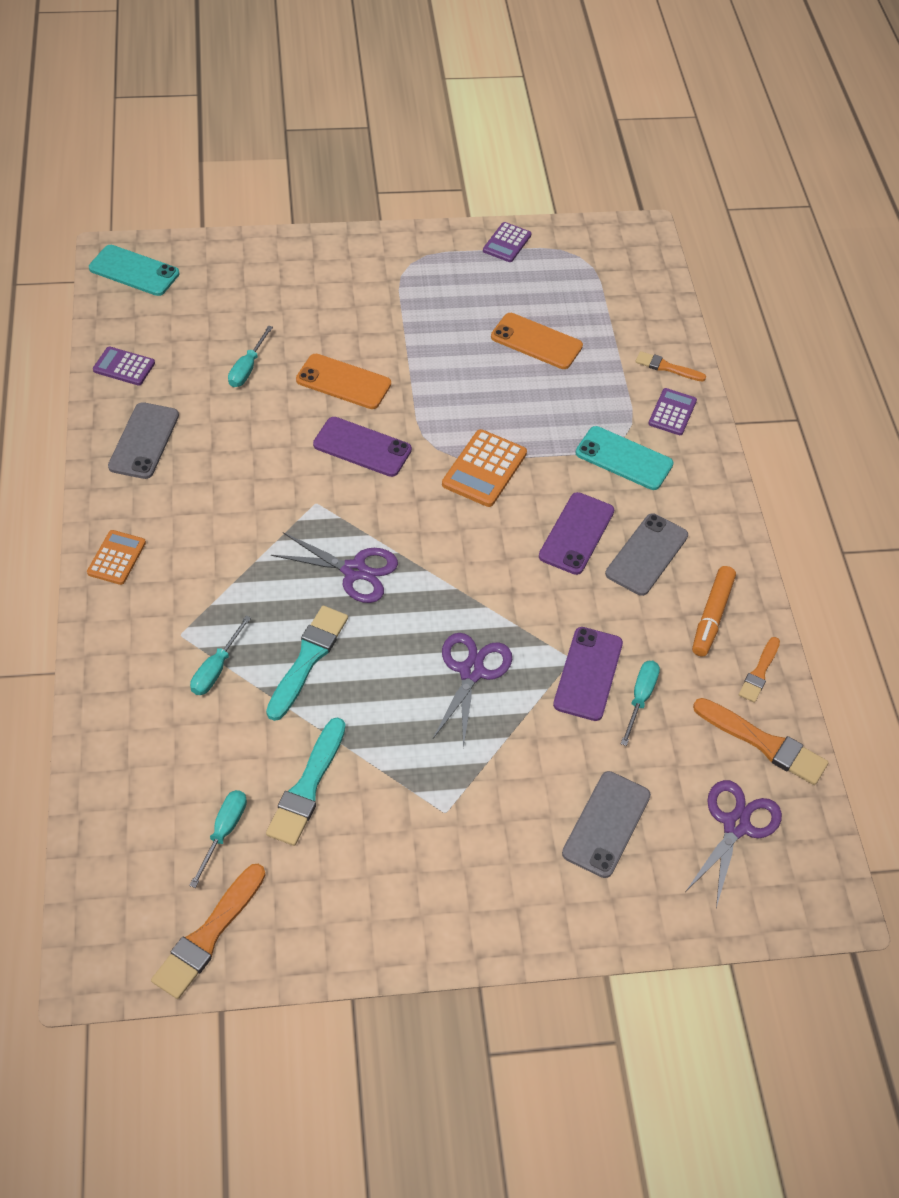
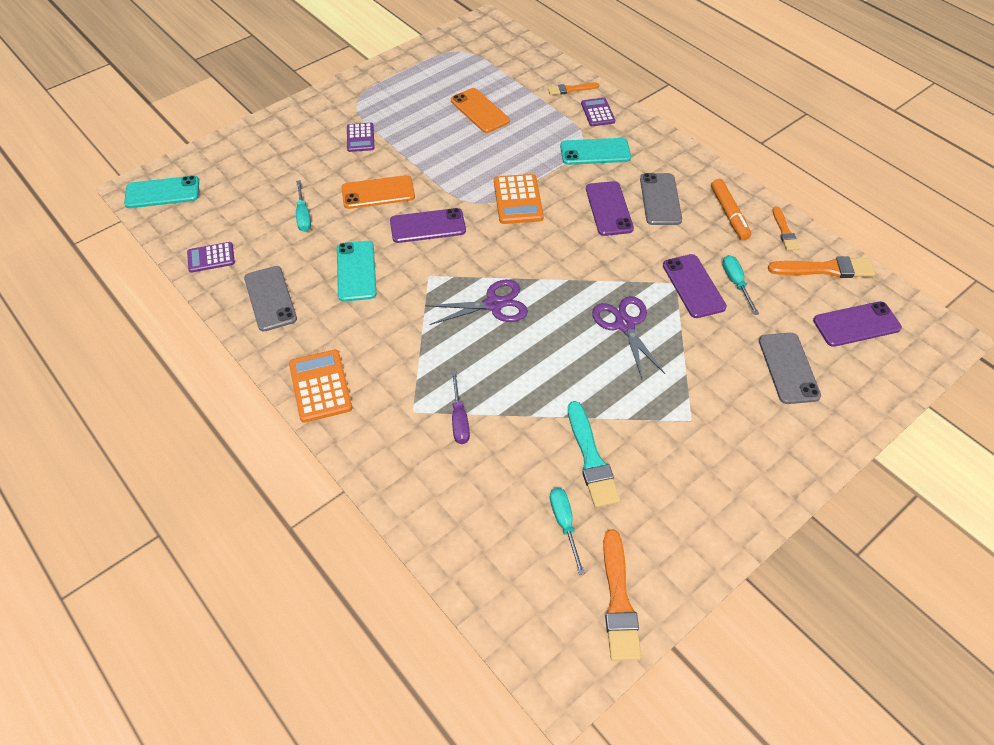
camera: 30 degrees left, 0 degrees up
(116, 558) = (320, 386): orange calculator -> orange calculator, size x1.53
(216, 669) = (459, 419): turquoise screwdriver -> purple screwdriver
(249, 457) = (356, 271): none -> turquoise phone
(308, 659) = (515, 377): turquoise brush -> none
(507, 243) = (408, 63): purple calculator -> purple calculator (360, 138)
(536, 341) = (479, 111): orange phone -> orange phone turned 60 degrees clockwise
(736, 825) = (856, 324): purple scissors -> purple phone

